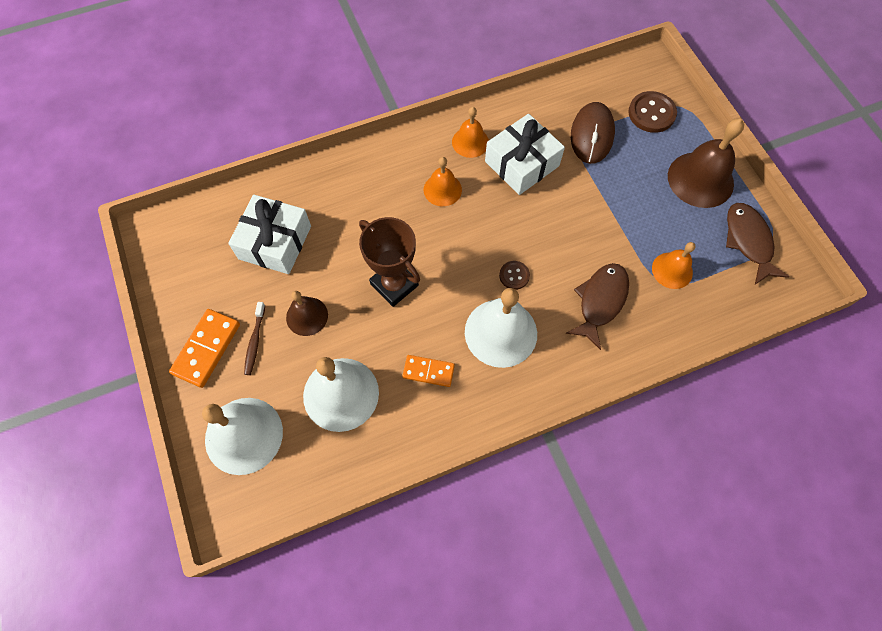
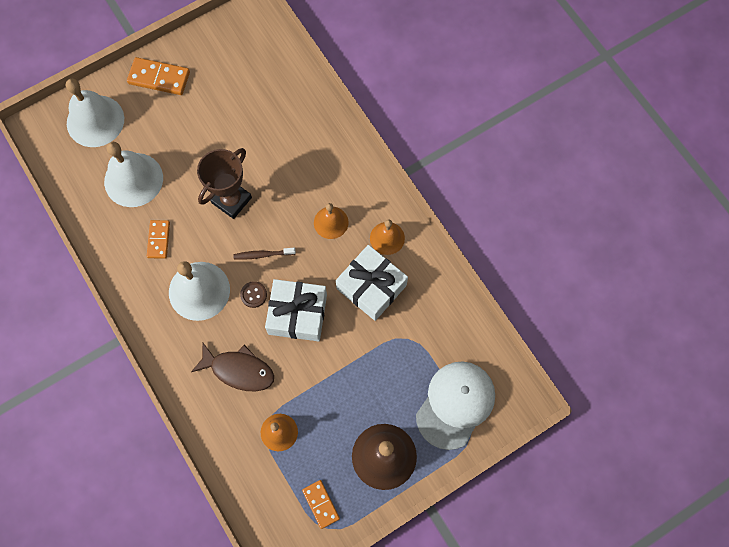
camera: 80 degrees right, 5 degrees up
(255, 341) = (169, 109): brown toothbrush -> brown toothbrush (263, 254)
(275, 242) = (257, 102): white gift -> white gift (297, 314)
(307, 316) = (195, 141): brown bell -> none
(592, 135) = (417, 348): brown mouse -> none
(651, 113) = (455, 404): brown button -> white cap
(748, 241) = (321, 504): brown fish -> orange domino

